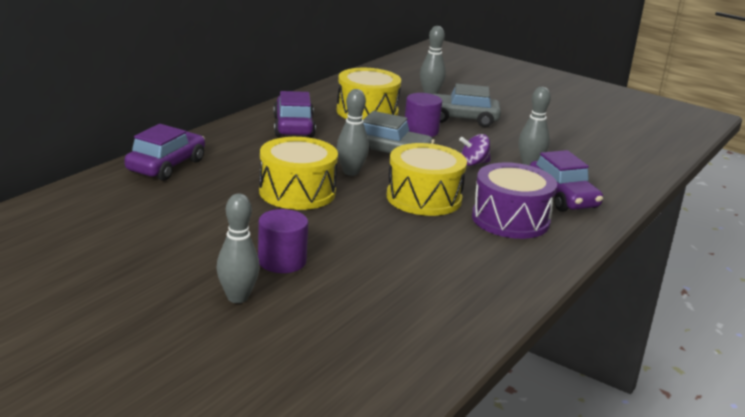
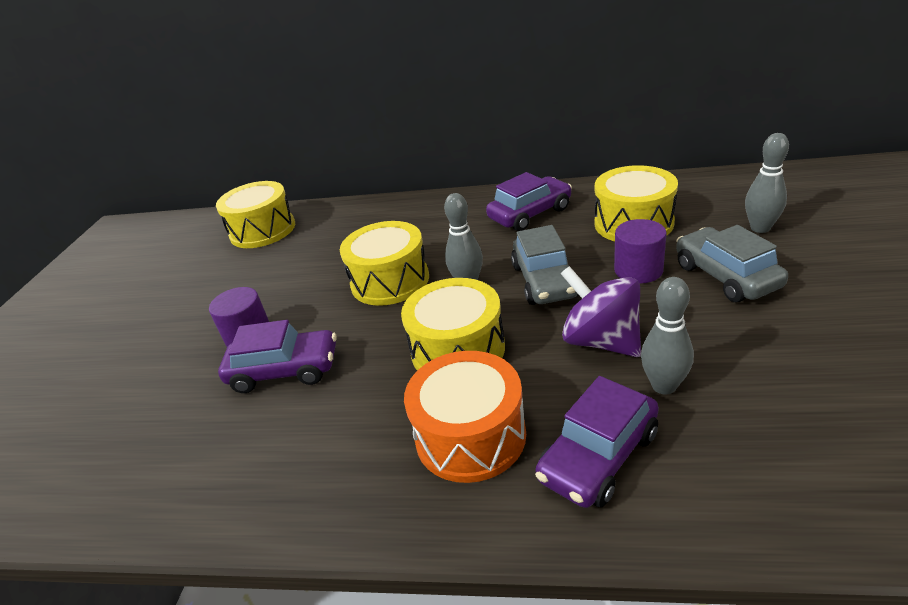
camera: 70 degrees right, 10 degrees up
(77, 215) = (263, 230): none -> yellow drum
(166, 166) = (376, 213): purple car -> purple car (284, 371)
(237, 297) = (174, 346): grey bowling pin -> none
(473, 163) = (601, 341): purple spinning top -> purple spinning top, size x1.78
(510, 219) = (470, 435): purple drum -> orange drum

